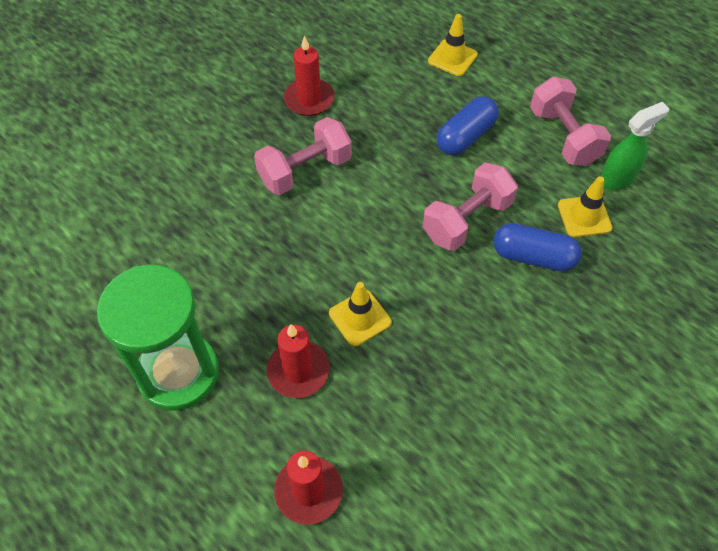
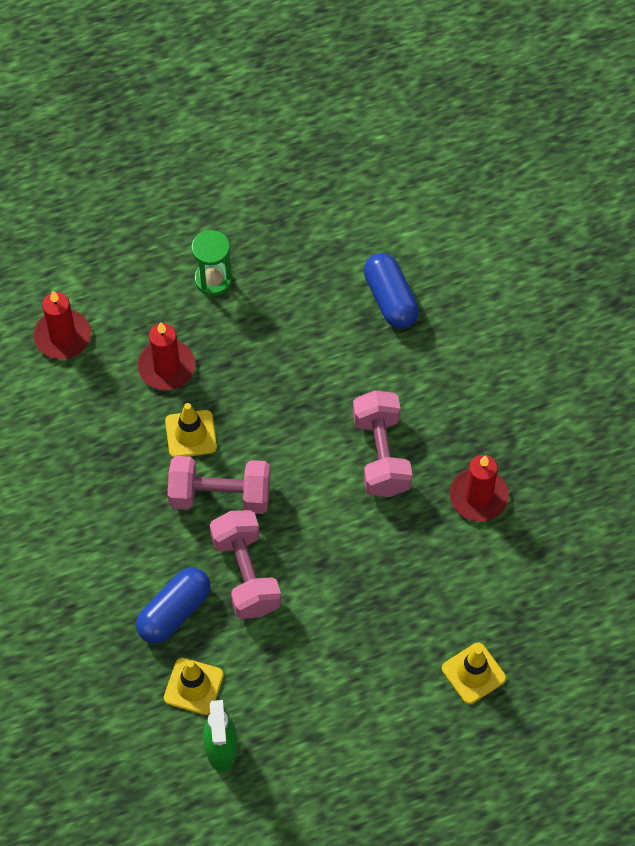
camera: 115 degrees right, 5 degrees up
(178, 373) = (213, 279): green hourglass -> green hourglass, size x0.51
(465, 136) = (351, 627): blue capsule -> blue capsule (390, 299)
(563, 137) = (302, 727): pink dumbbell -> pink dumbbell (220, 495)

